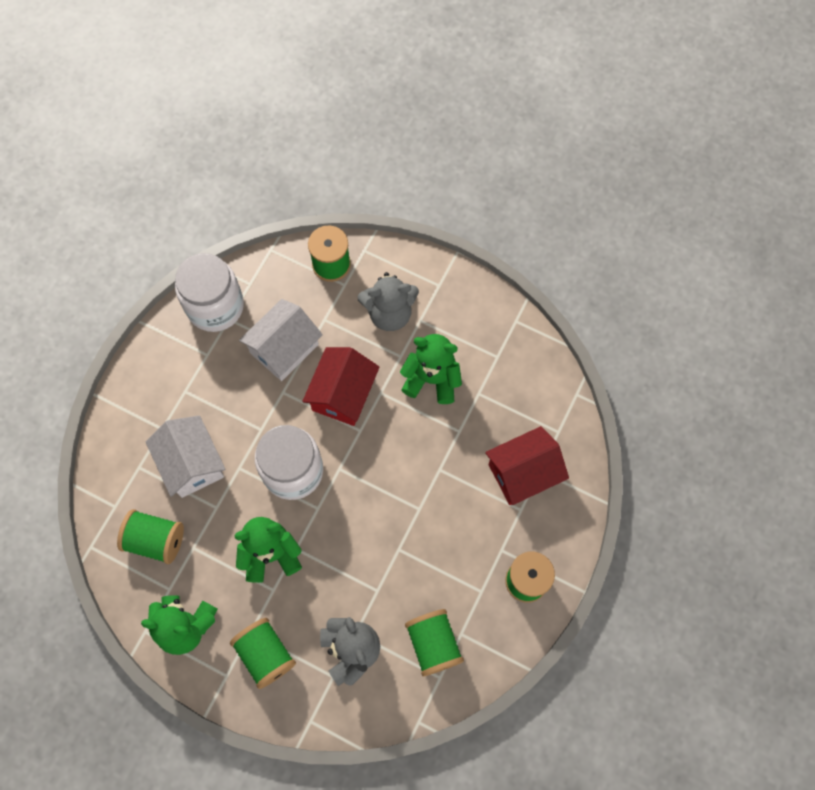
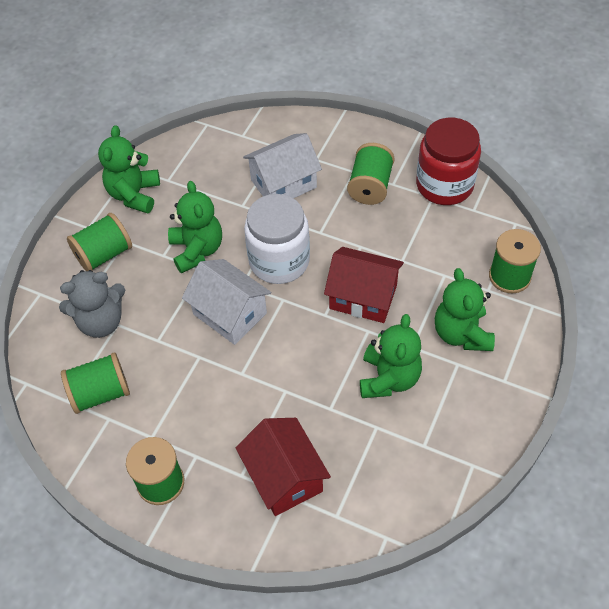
camera: 90 degrees right, 15 degrees down
(156, 540) = (212, 166): green spool -> green spool (370, 186)
(215, 306) = (444, 185): white jar -> red jar
(284, 348) = (407, 243): white house -> white house (230, 314)
(389, 313) = (461, 333): grey teddy bear -> green teddy bear

